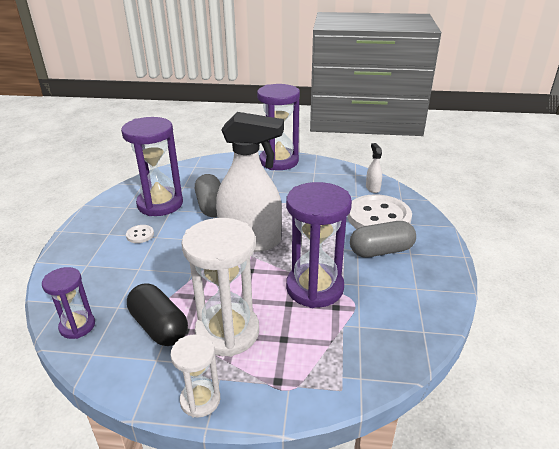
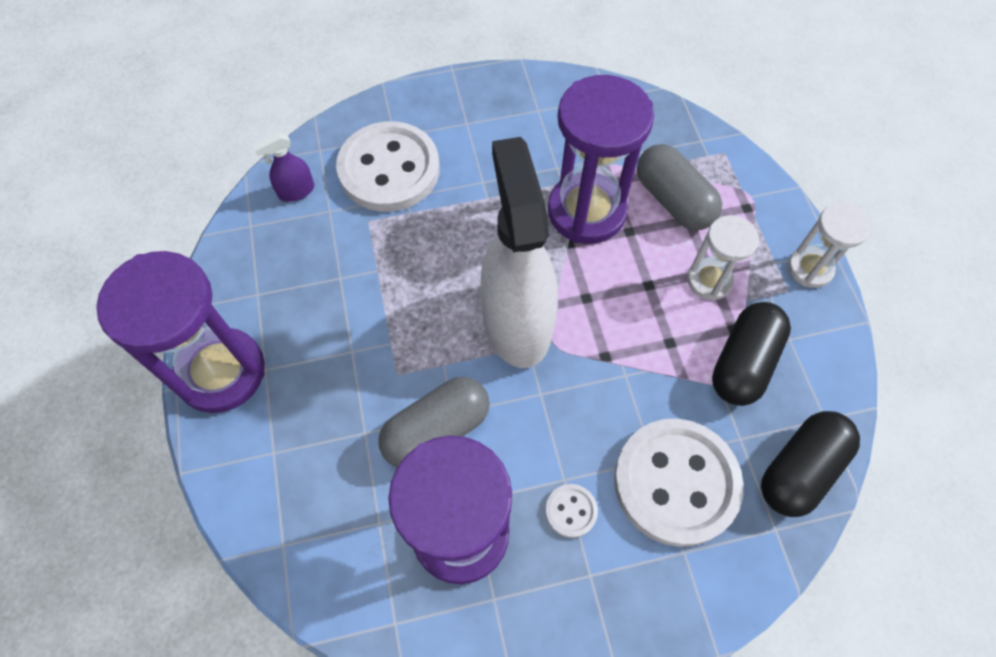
camera: 110 degrees left, 30 degrees up
(77, 326) = (799, 469): purple hourglass -> black capsule
(119, 272) = (676, 482): none -> white button
(227, 332) = (709, 280): white hourglass -> white hourglass, size x0.55
(372, 188) = (296, 191): white spray bottle -> purple spray bottle
(381, 251) = (475, 154): grey capsule -> grey capsule (673, 200)

